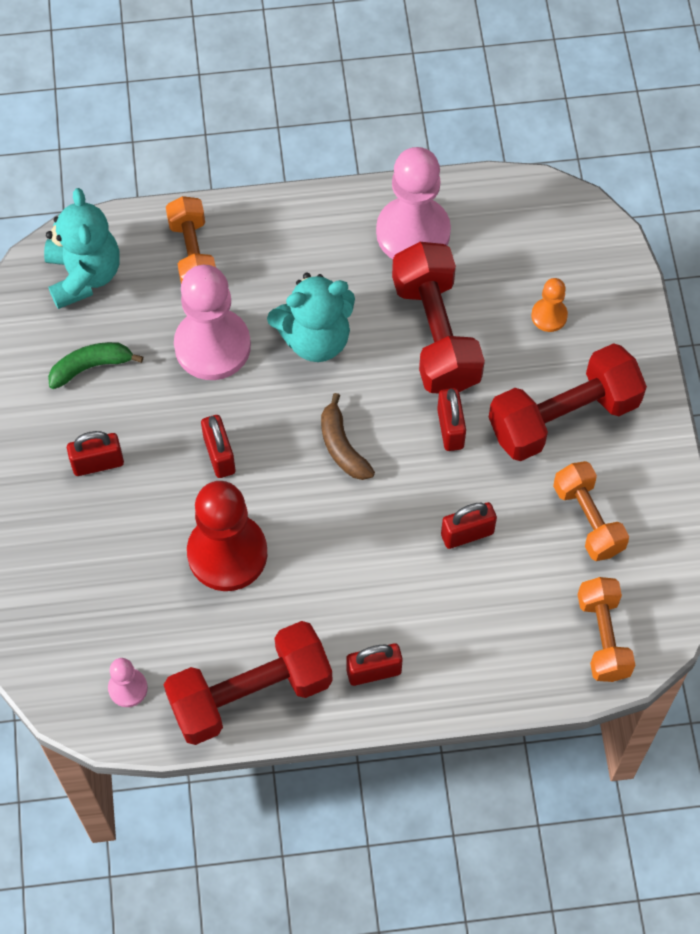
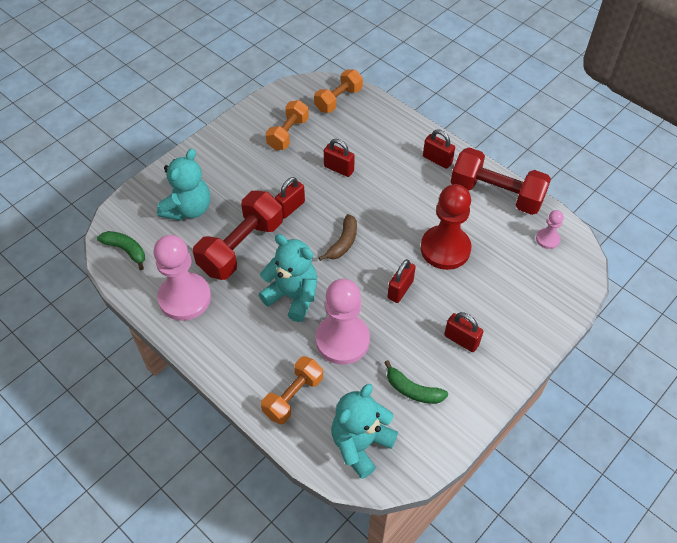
camera: 130 degrees left, 10 degrees down
(538, 215) = (126, 250): none -> green banana
(549, 316) = (188, 209): orange pawn -> turquoise teddy bear
(563, 417) = (242, 171): red dumbbell -> none

